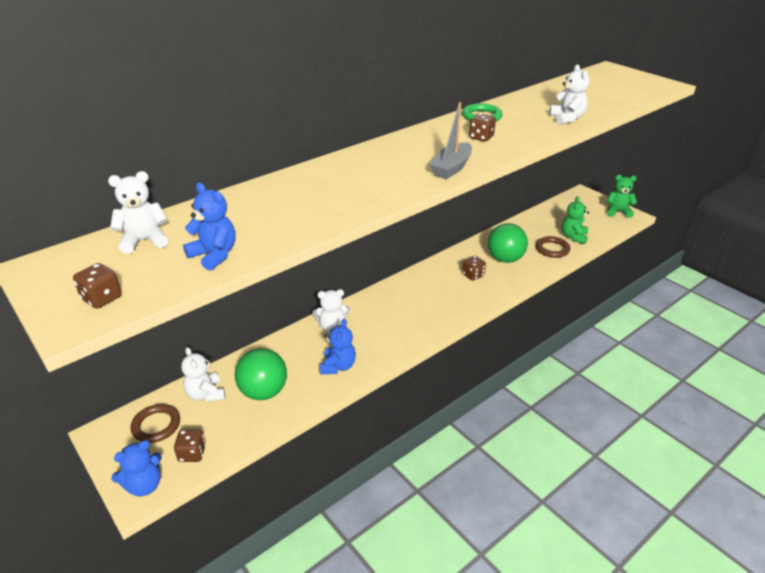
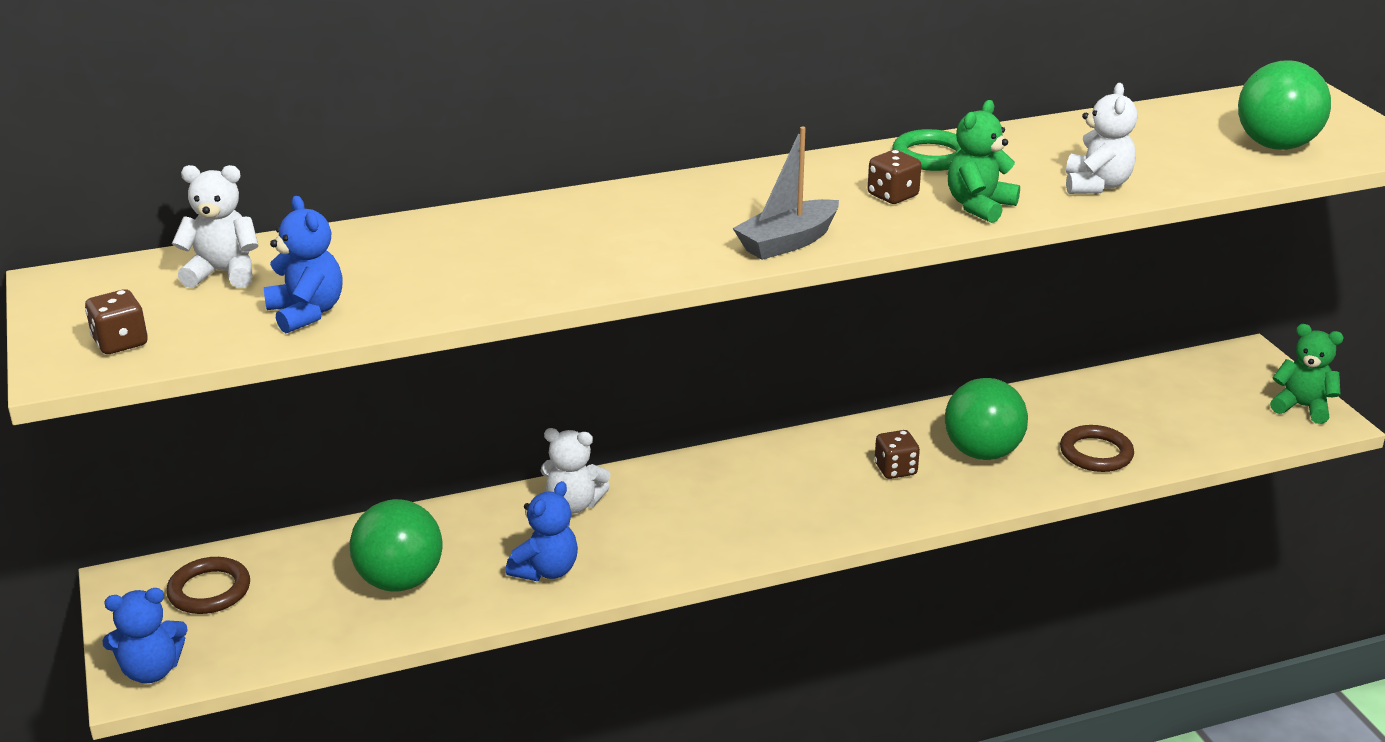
camera: 20 degrees right, 5 degrees down
(192, 453) = (242, 644): brown dice -> none
(206, 394) = (307, 562): white teddy bear -> none
(573, 237) = (1161, 439): green teddy bear -> green teddy bear (979, 206)
(622, 91) = (1276, 145): none -> green ball

